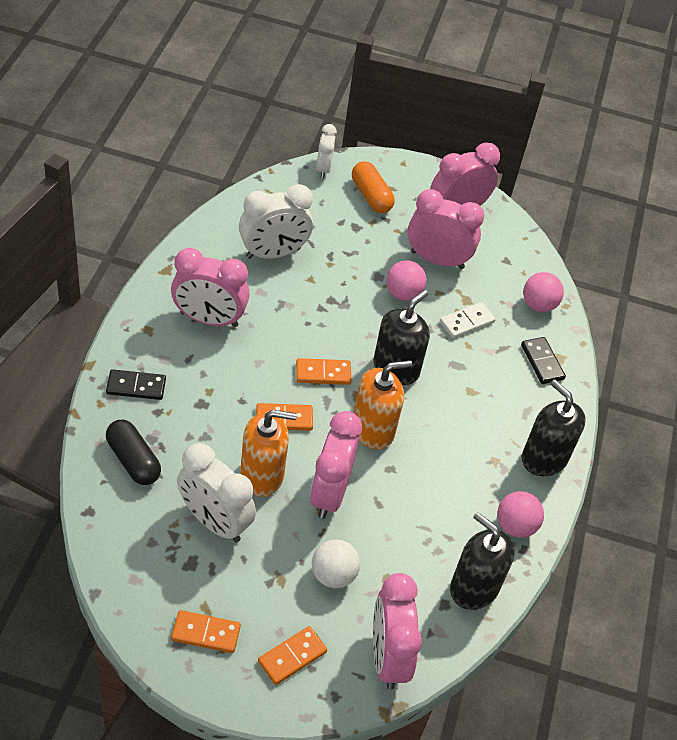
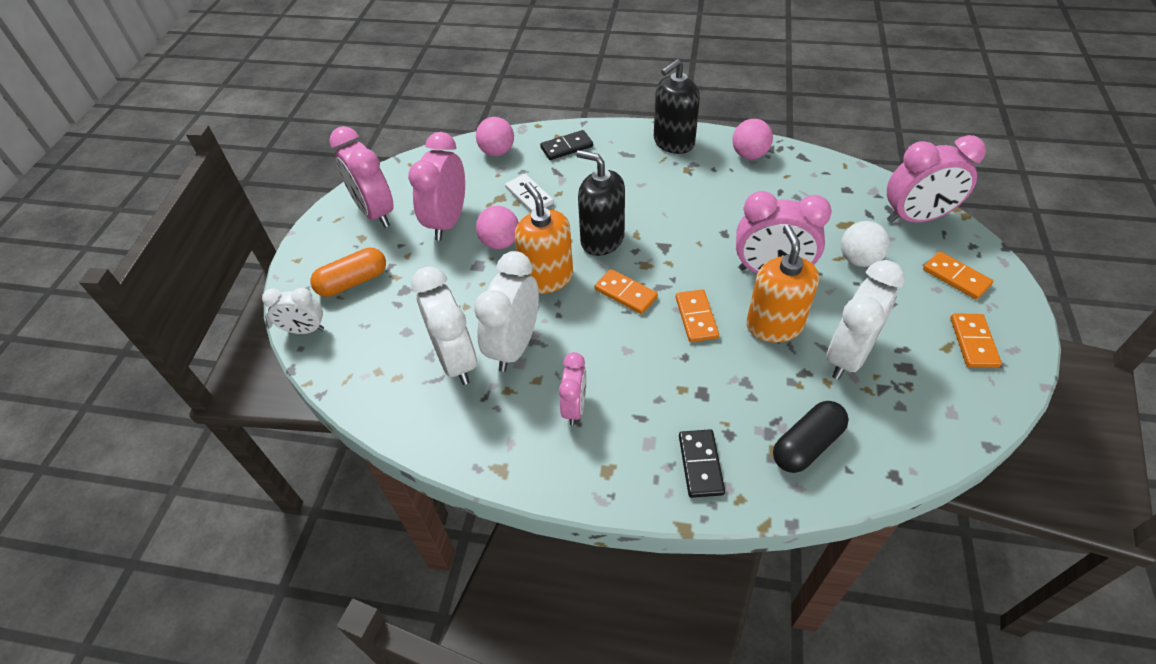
camera: 85 degrees left, 0 degrees up
(209, 319) = (574, 407): pink clock -> pink clock, size x0.58
(279, 290) = (514, 346): none -> white clock
(323, 373) = (625, 293): orange domino -> orange domino turned 45 degrees counterclockwise
(373, 429) = (684, 249): orange soap dispenser -> orange soap dispenser (547, 278)
(474, 588) = (822, 174): black soap dispenser -> none

